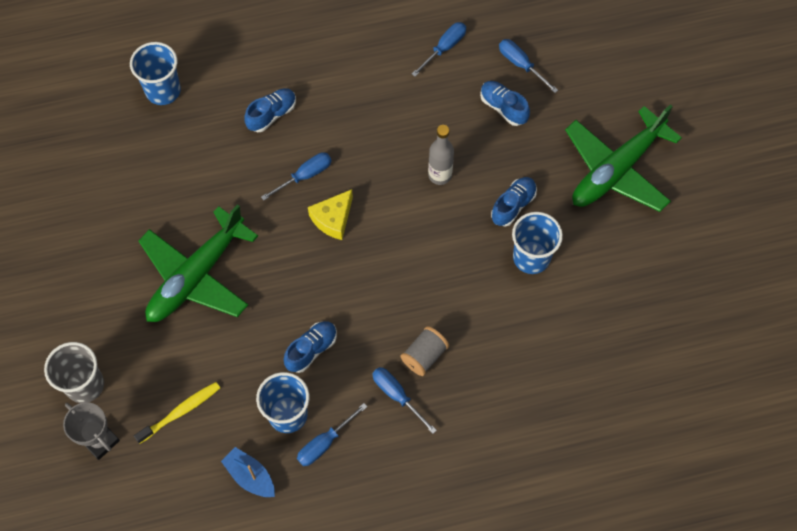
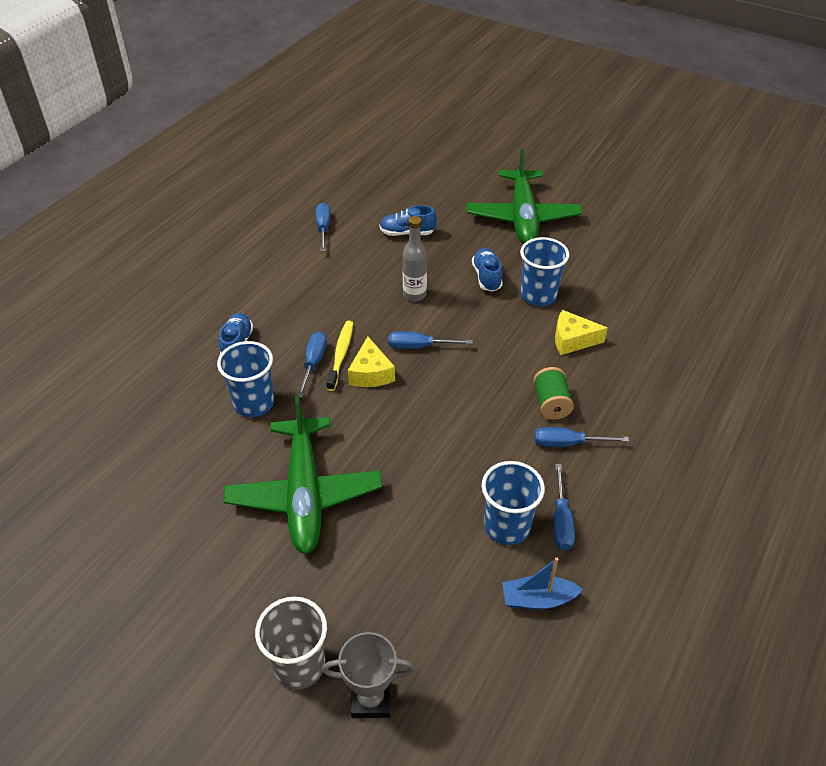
camera: 45 degrees left, 20 degrees down
(163, 90) = (118, 392): blue cup -> blue cup (254, 403)
(180, 411) = (416, 605): yellow toothbrush -> yellow toothbrush (340, 355)
(311, 349) = (465, 467): blue shoe -> none
(424, 355) = (551, 403): grey spool -> green spool
(506, 319) = (572, 340): none -> yellow cheese
(521, 64) = (388, 205): blue screwdriver -> blue screwdriver (419, 346)

